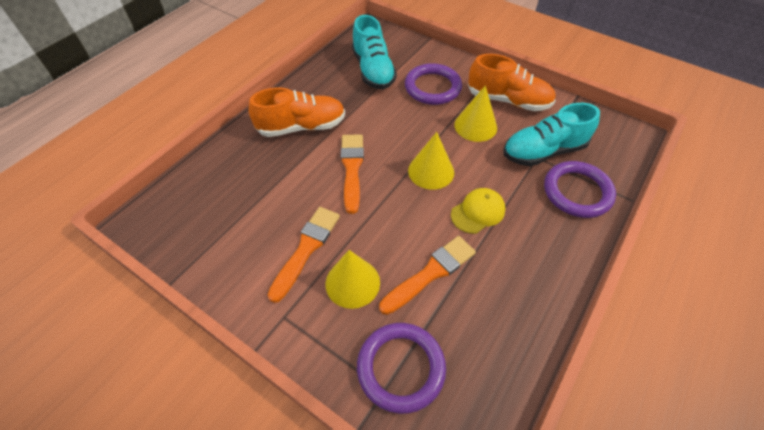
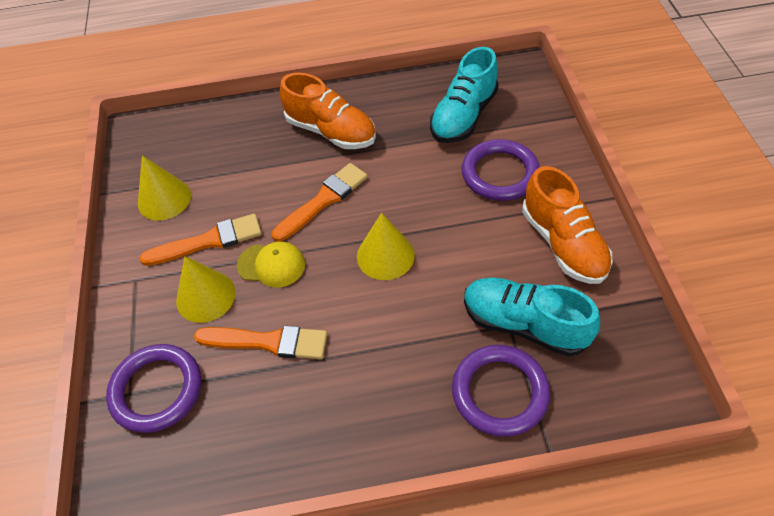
camera: 50 degrees right, 0 degrees up
(475, 126) = (489, 244): yellow cone -> yellow cone (164, 199)
(478, 212) = (375, 327): yellow cap -> yellow cap (271, 265)

